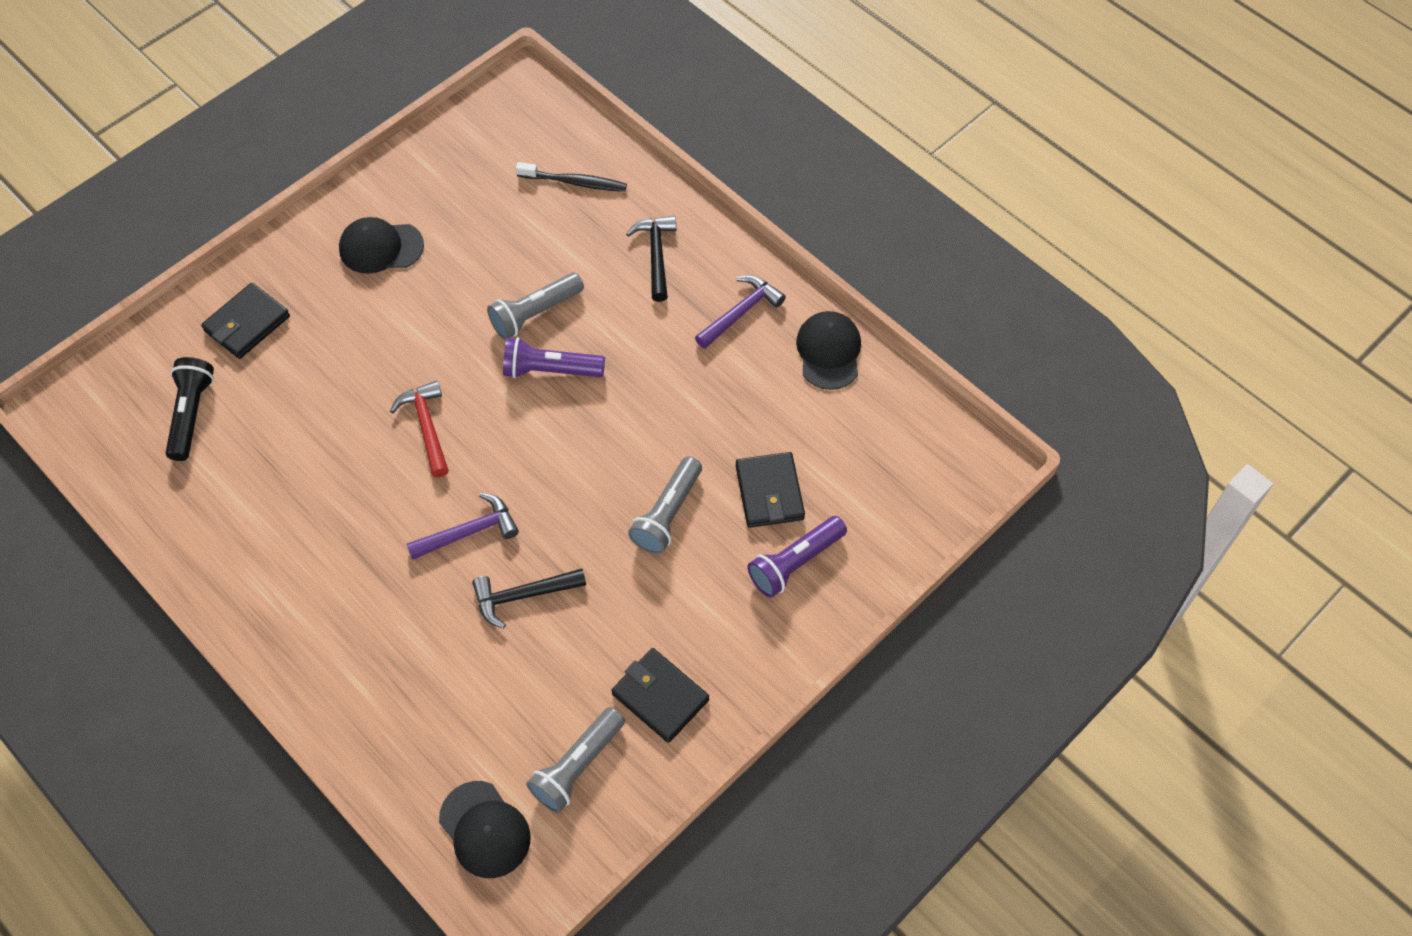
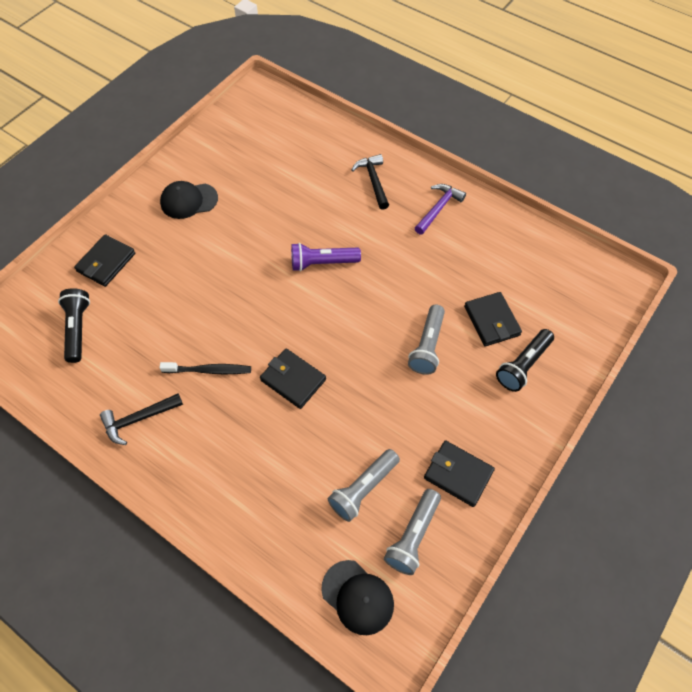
camera: 10 degrees left, 0 degrees up
(427, 427) = (247, 313): red hammer -> none
(469, 532) = (293, 380): purple hammer -> black wallet
(523, 596) = (342, 418): black hammer -> black hammer (139, 419)
(535, 313) = (303, 228): grey flashlight -> grey flashlight (363, 488)
(574, 182) = (308, 144): black toothbrush -> black toothbrush (209, 370)
(795, 563) = (523, 365): purple flashlight -> black flashlight
(829, 352) = (503, 225): black cap -> none

